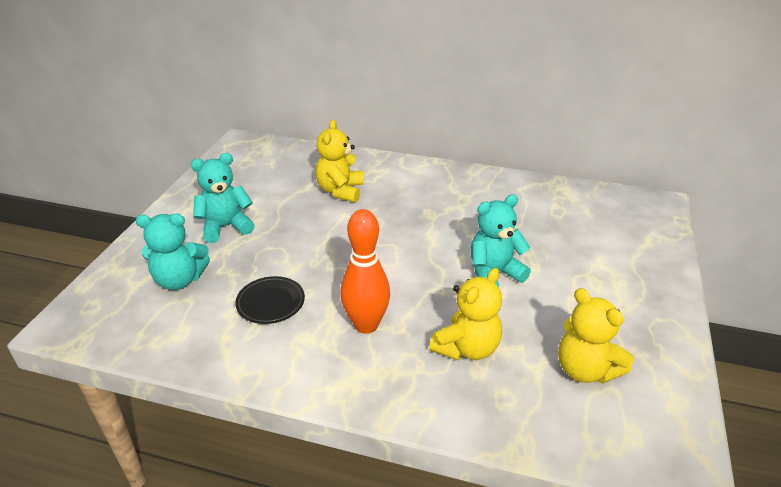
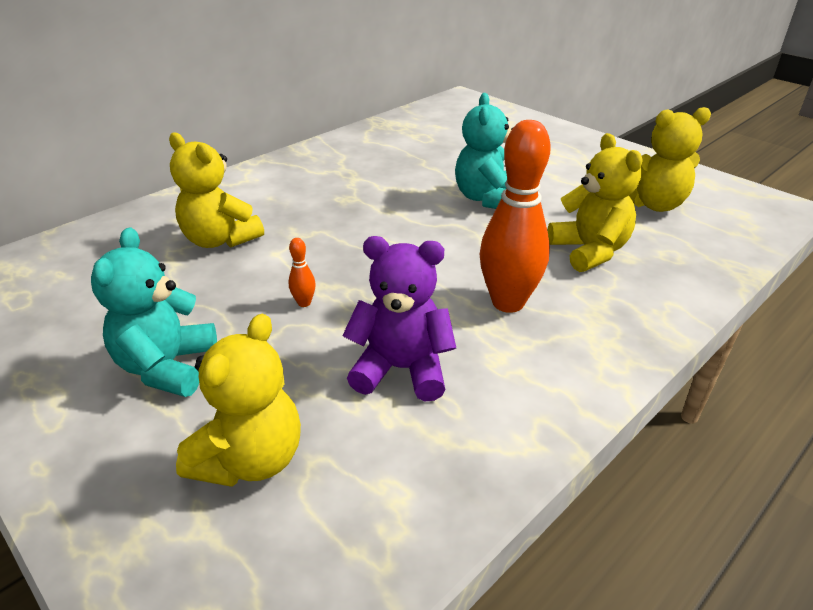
camera: 60 degrees left, 0 degrees up
(179, 280) = (251, 459): turquoise teddy bear -> yellow teddy bear
(270, 303) = (401, 369): black plate -> purple teddy bear
(304, 245) = (304, 303): none -> orange bowling pin

